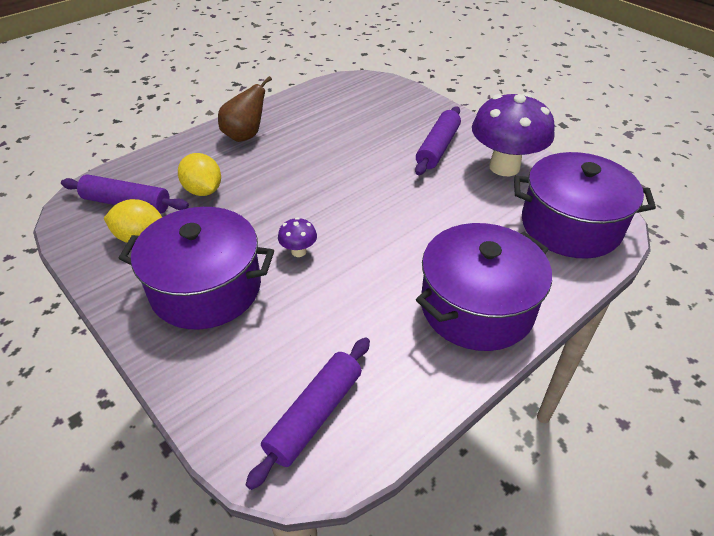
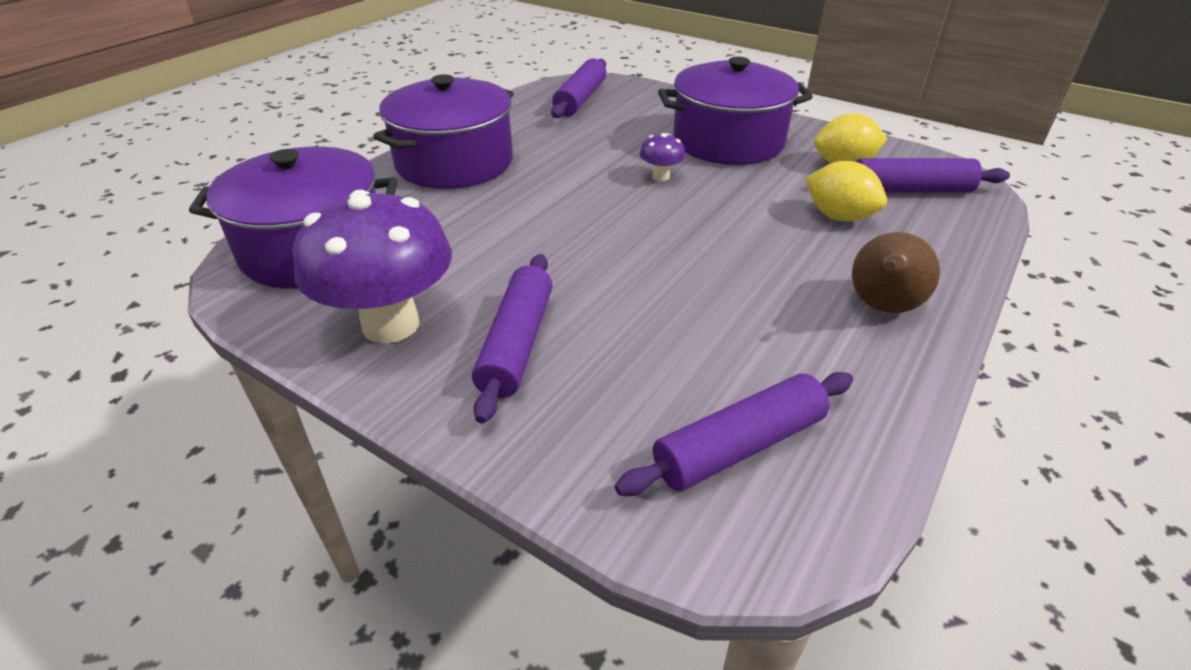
camera: 165 degrees right, 5 degrees down
(356, 101) = (739, 446): none -> purple rolling pin

